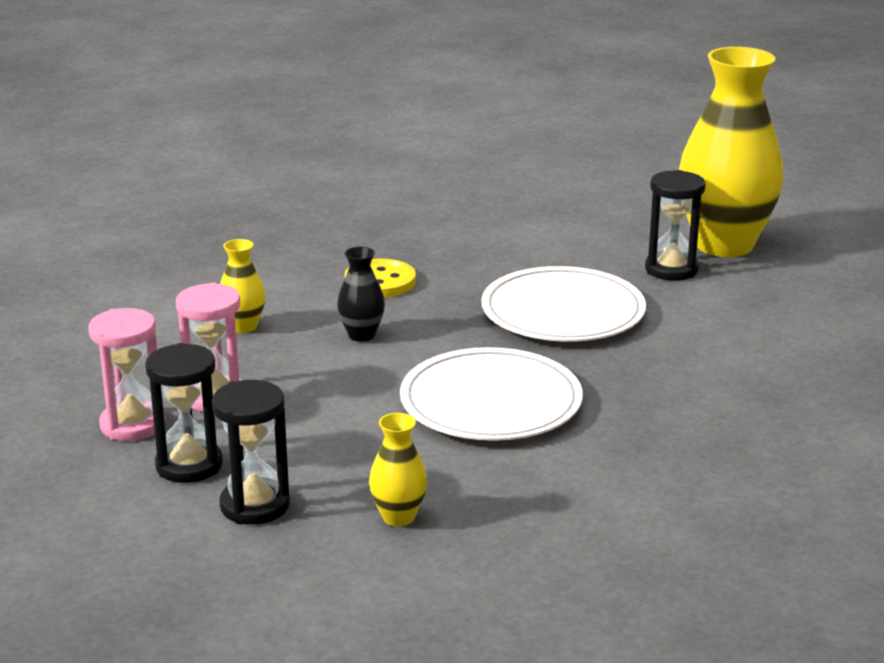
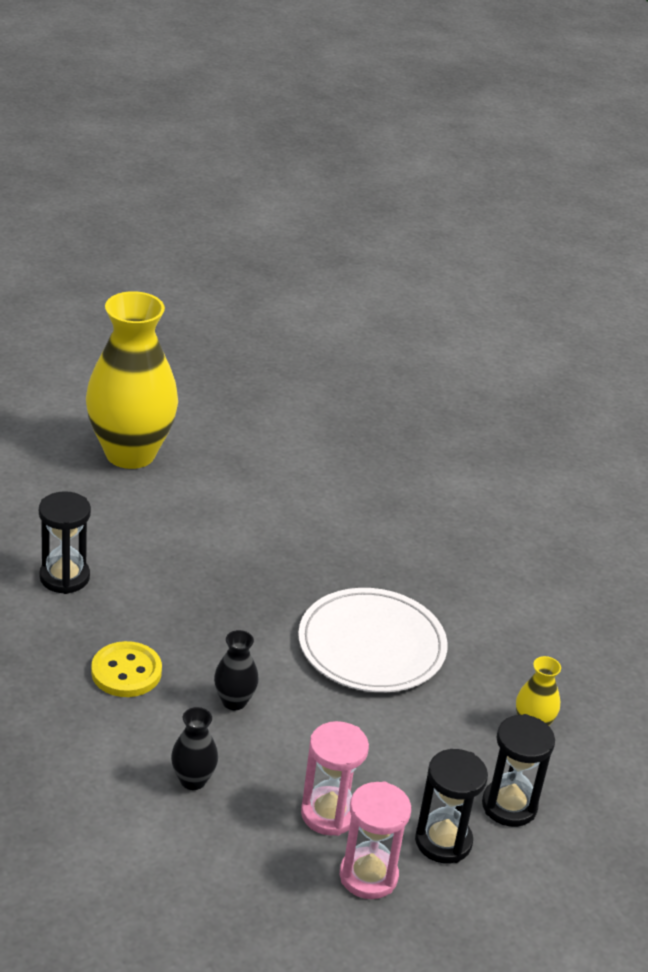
camera: 85 degrees left, 10 degrees up
(243, 327) = (193, 780): yellow vase -> black vase
(563, 312) = (226, 572): white plate -> none
(671, 269) = (167, 494): black hourglass -> black hourglass (64, 577)

